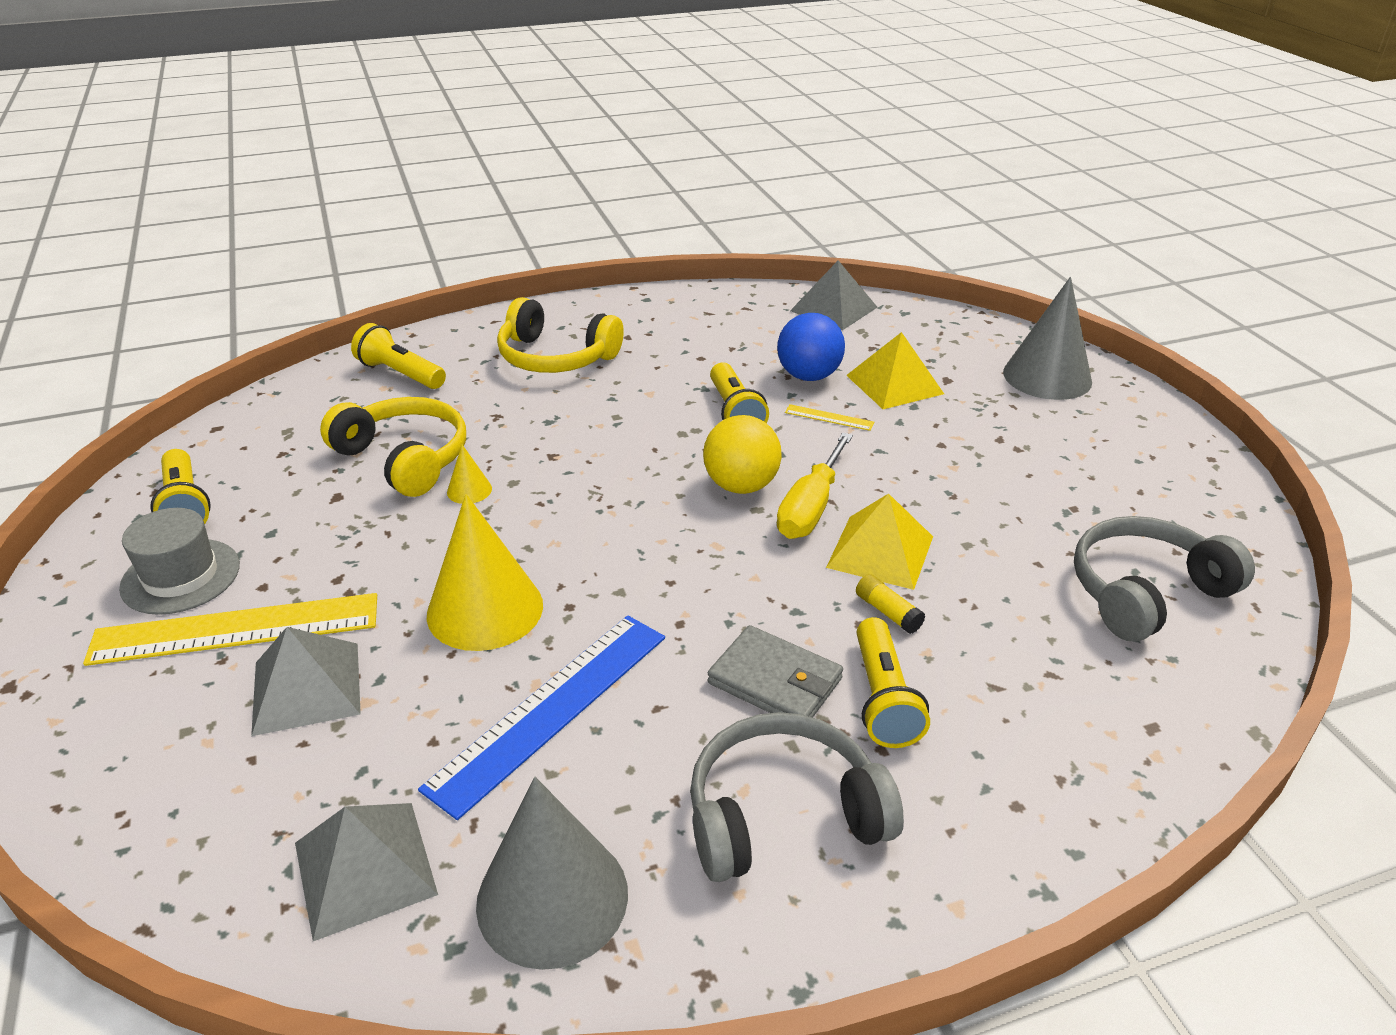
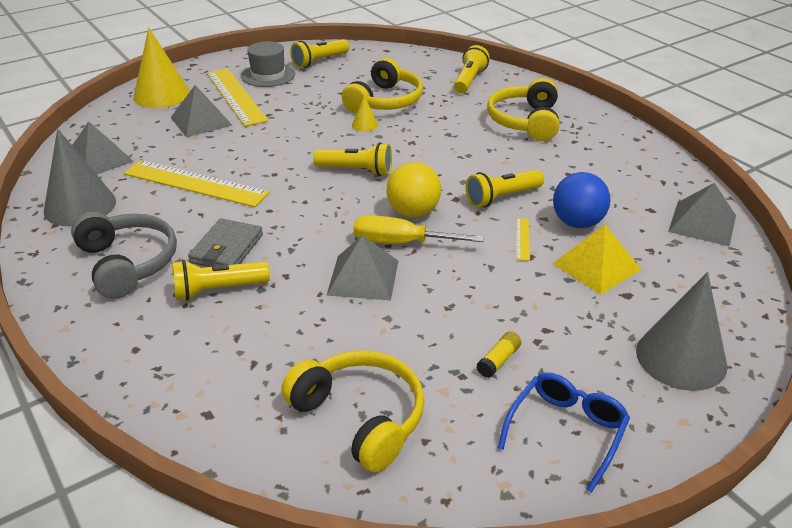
camera: 75 degrees right, 0 degrees up
(485, 609) = (265, 151): yellow cone -> yellow cone (162, 95)
(551, 709) = (195, 183): blue ruler -> yellow ruler
(606, 518) = (356, 171): none -> yellow flashlight
(880, 551) = (363, 277): yellow pyramid -> grey pyramid
(888, 612) = (299, 285): yellow glue stick -> yellow glue stick (498, 360)
(1146, 592) = (360, 417): grey headphones -> yellow headphones
(1152, 461) = (566, 431): none -> blue glasses

